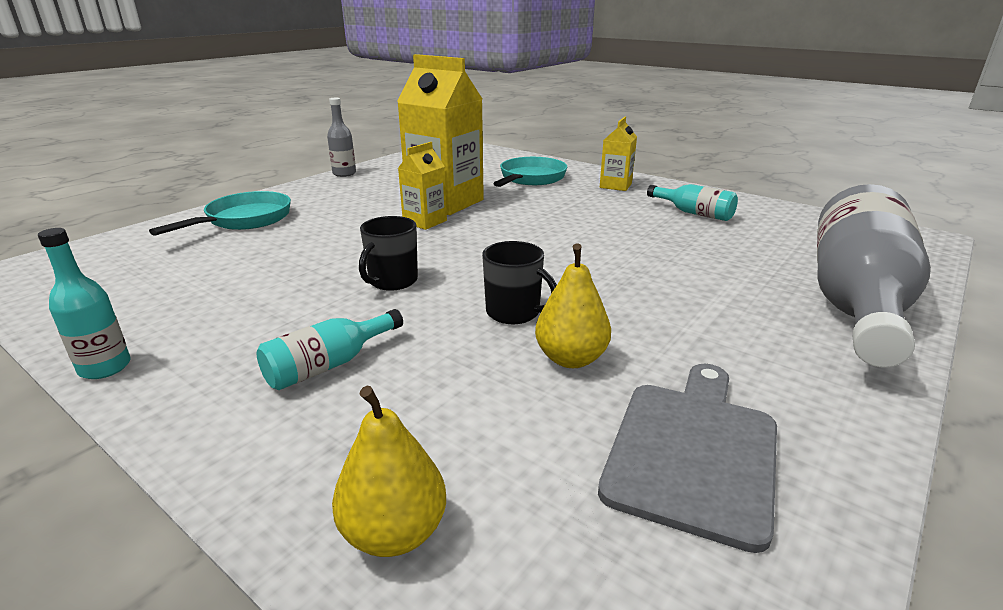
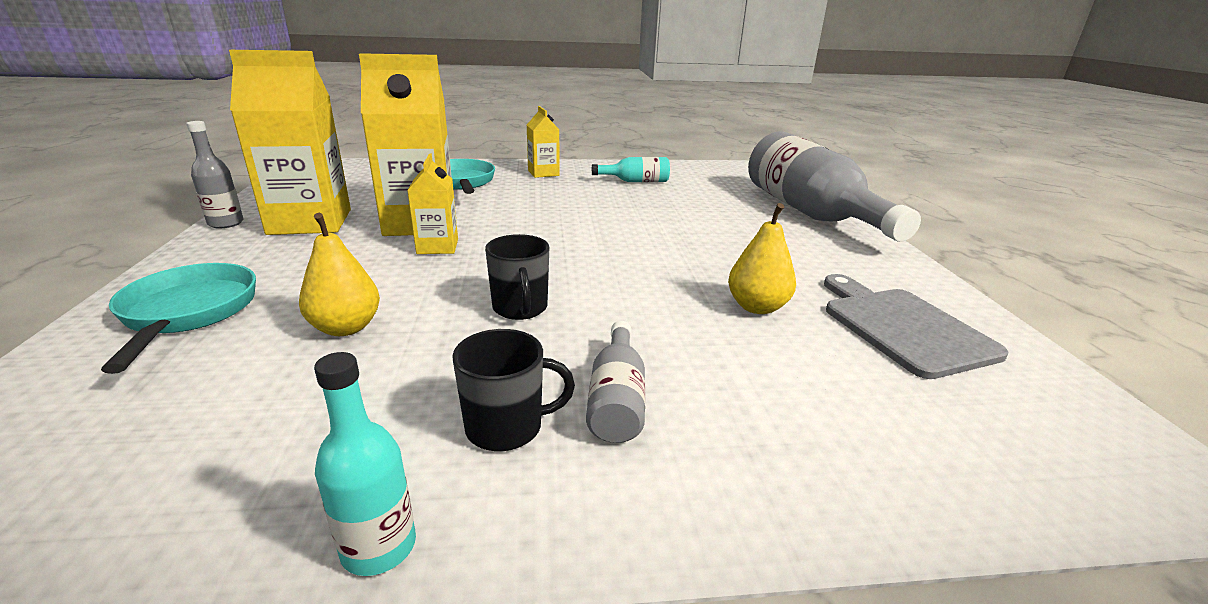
camera: 45 degrees left, 0 degrees up
(328, 365) = (616, 399): turquoise bottle -> grey bottle
(385, 184) = (310, 222): none -> yellow carton
(394, 532) = (892, 471): yellow pear -> yellow pear (346, 328)
(514, 313) = (664, 292): black mug -> black mug (506, 427)

